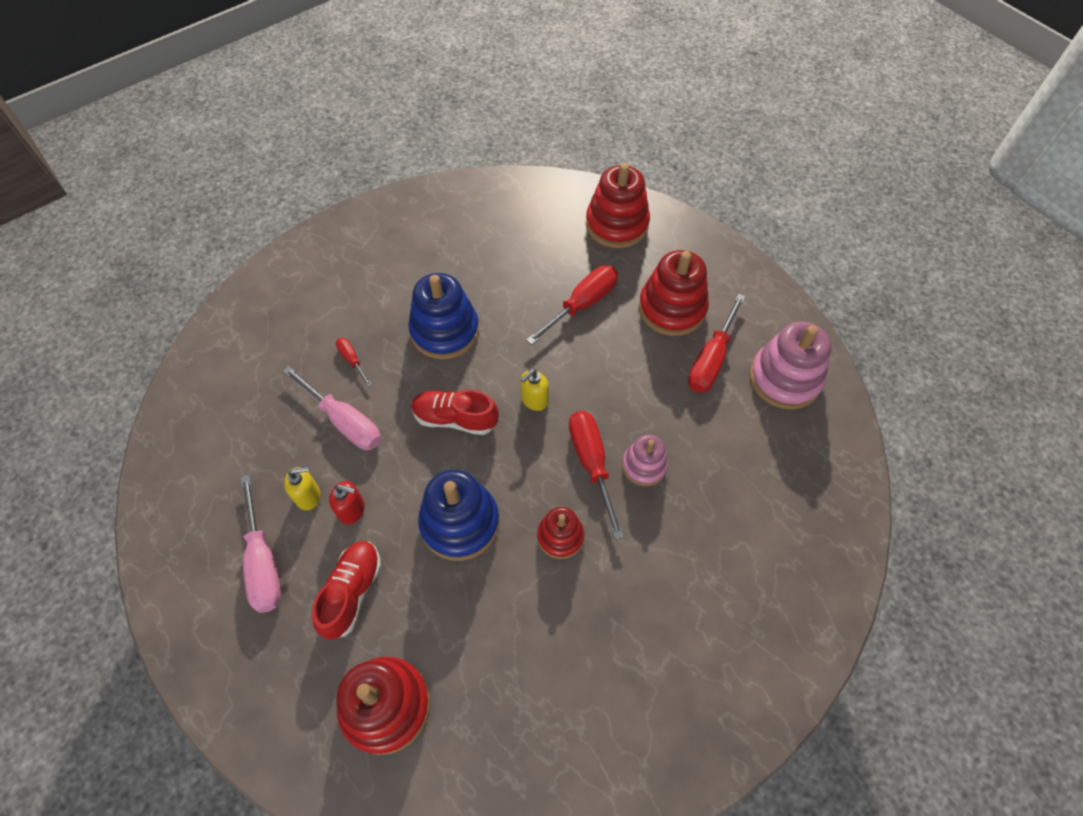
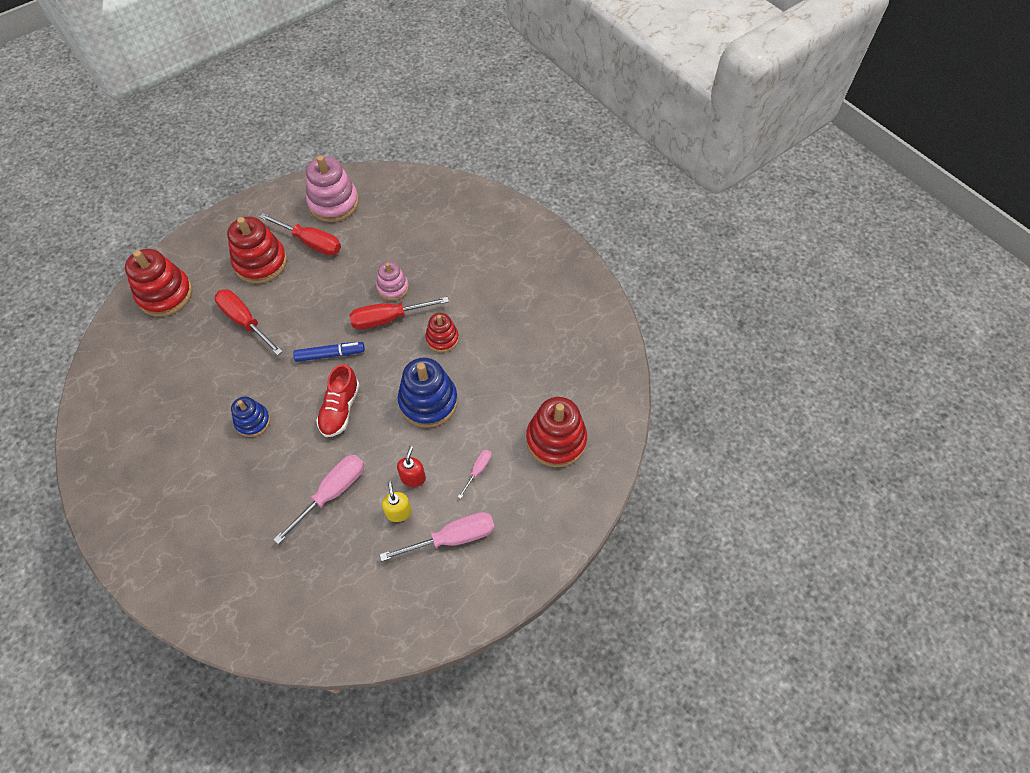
camera: 90 degrees left, 0 degrees up
(352, 360) = (270, 494): red screwdriver -> none
(352, 592) = (478, 470): red shoe -> pink screwdriver
(445, 331) = (253, 421): blue stacking toy -> blue stacking toy, size x0.59
(534, 400) = (330, 354): yellow soap dispenser -> blue marker

